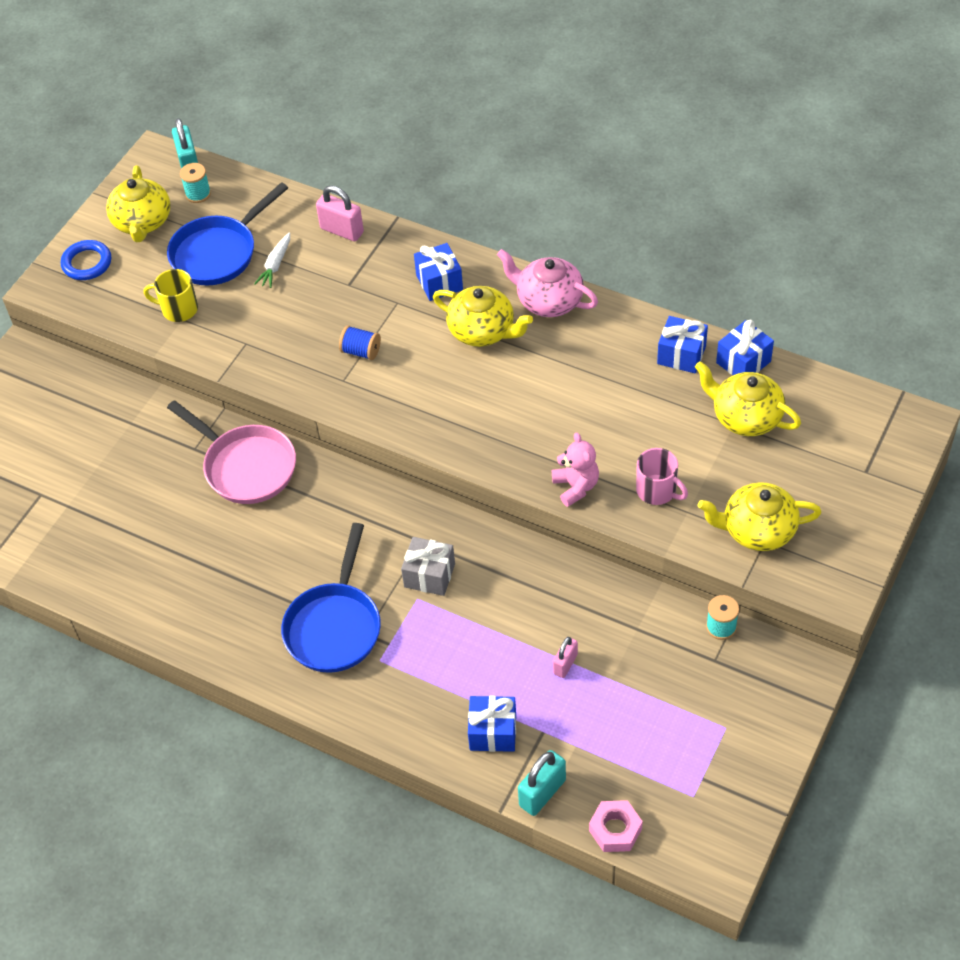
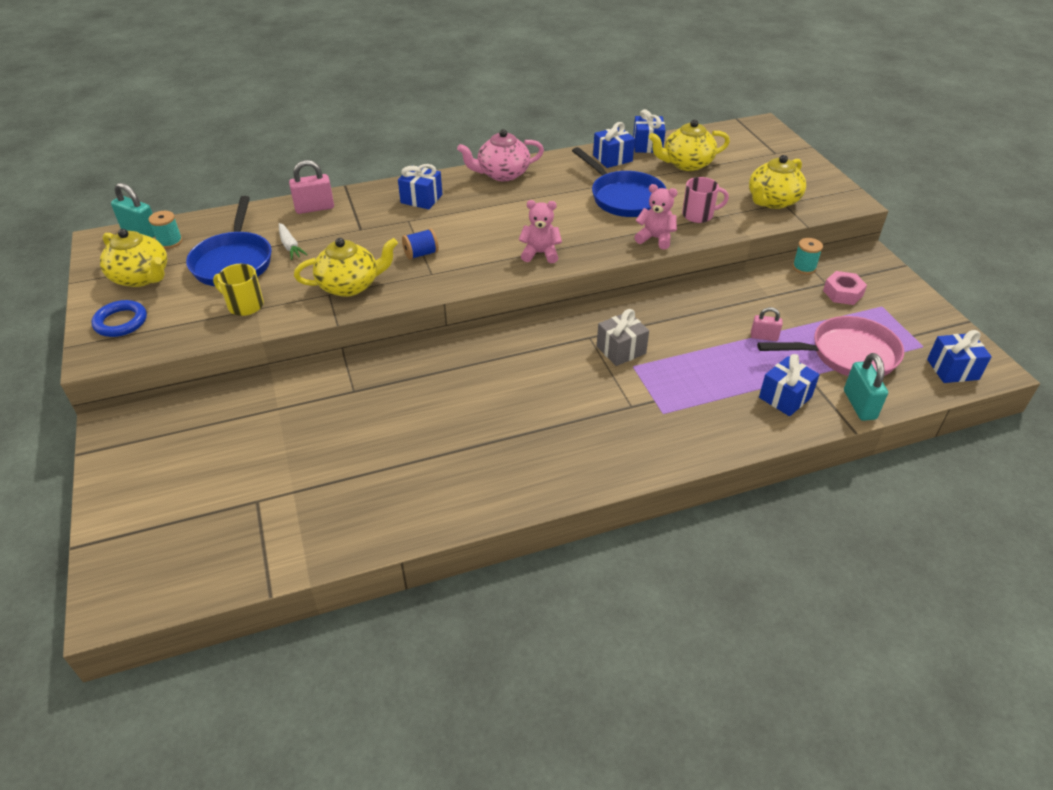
camera: 50 degrees left, 10 degrees down
(178, 309) = (244, 305): yellow mug -> yellow mug turned 60 degrees clockwise
(245, 466) = (409, 376): pink pan -> pink pan (847, 354)
(335, 626) = (606, 416): blue pan -> blue pan (623, 197)
(454, 426) = (540, 253): none -> pink teddy bear
(483, 331) = (485, 205): yellow teapot -> yellow teapot (350, 285)
(565, 664) = (764, 337): pink padlock -> pink padlock turned 60 degrees counterclockwise
(615, 830) = (920, 391): pink nut -> pink nut (842, 293)
(680, 838) = (952, 369): none -> blue gift

